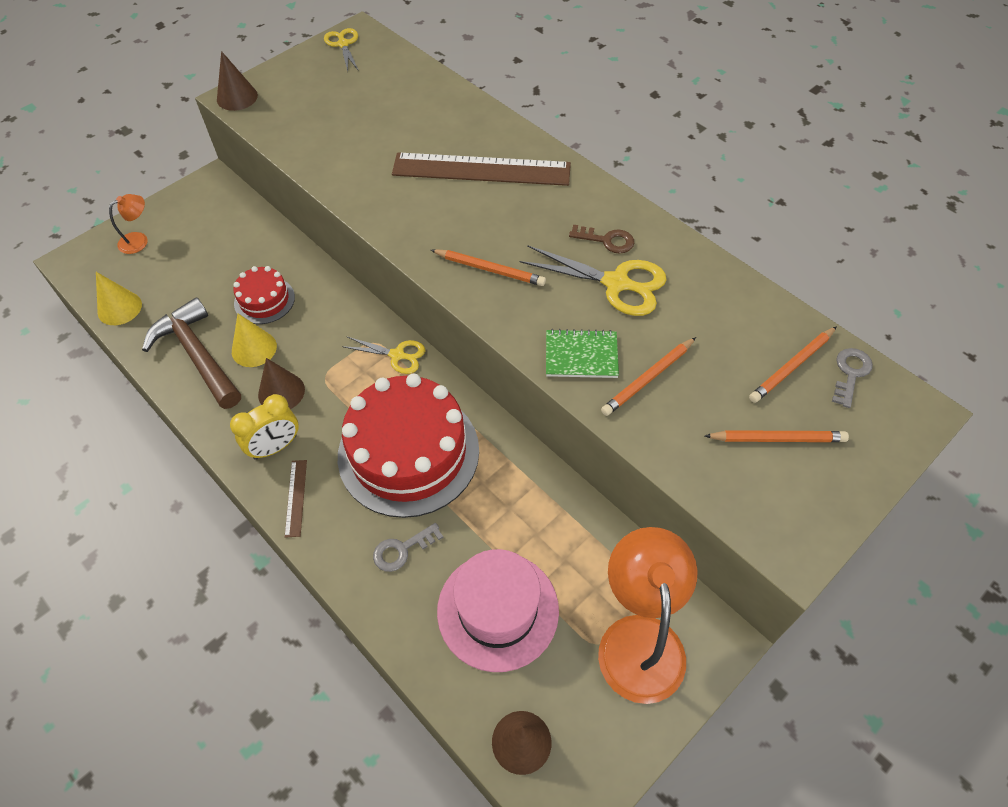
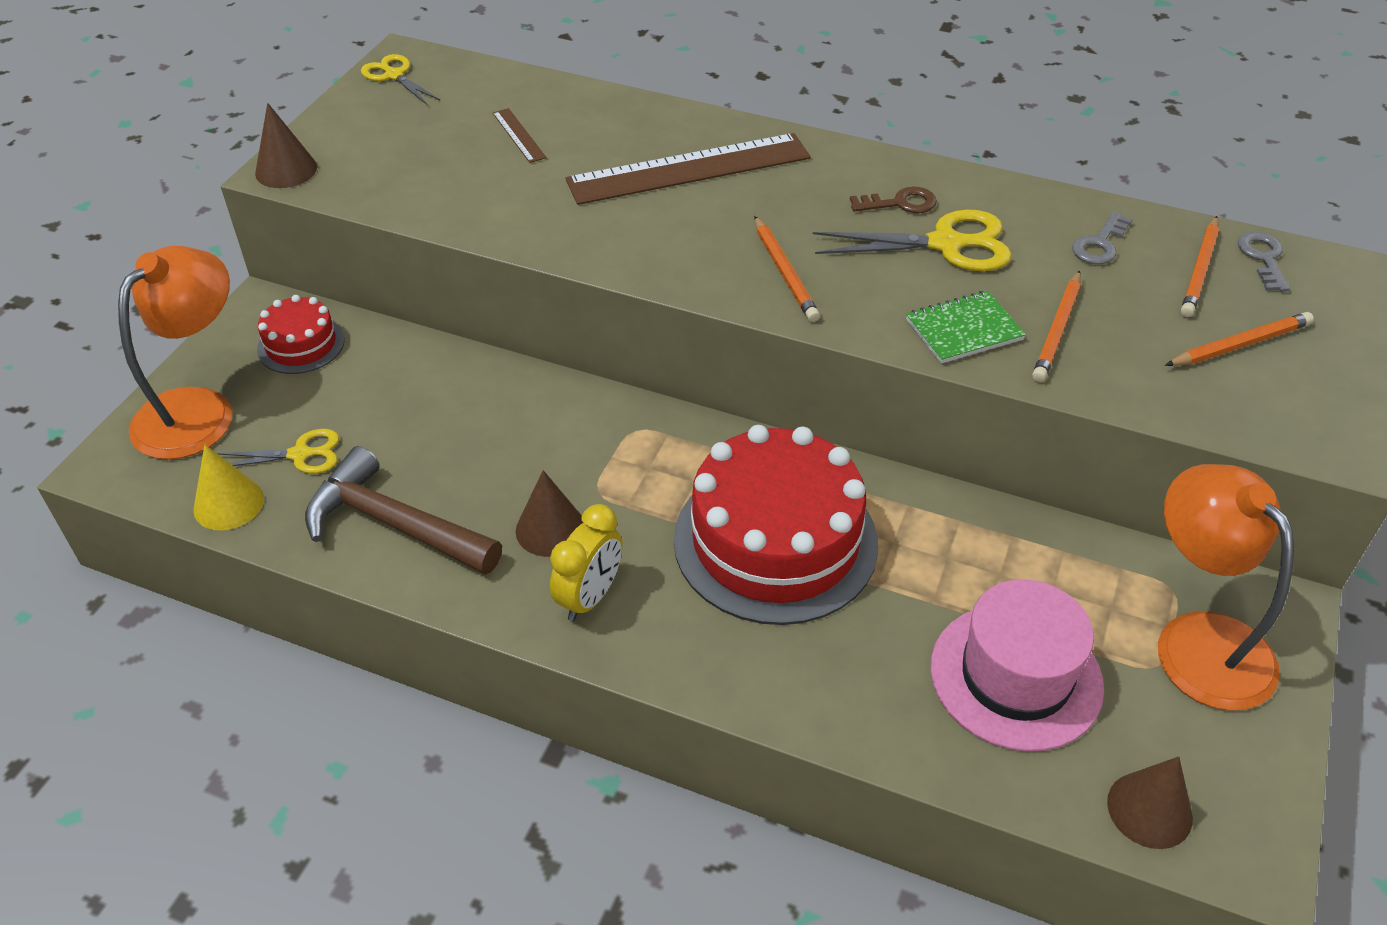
camera: 25 degrees left, 10 degrees down
(139, 240) = (198, 409): orange lamp -> orange lamp, size x2.13
(254, 348) = (473, 490): yellow cone -> none
(264, 300) = (446, 427): red cake -> red cake (301, 344)
(296, 497) = (663, 647): brown ruler -> brown ruler (519, 135)
(397, 355) = (679, 435): yellow scissors -> yellow scissors (300, 455)
(402, 550) = (848, 655): grey key -> grey key (1099, 244)
(490, 270) = (784, 273): orange pencil -> orange pencil turned 75 degrees clockwise

